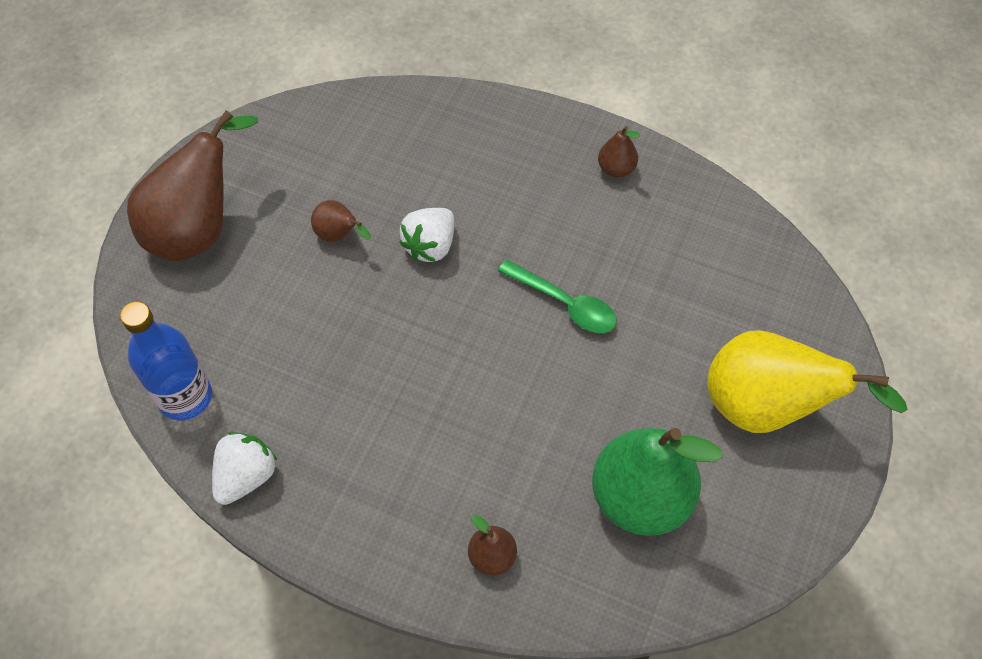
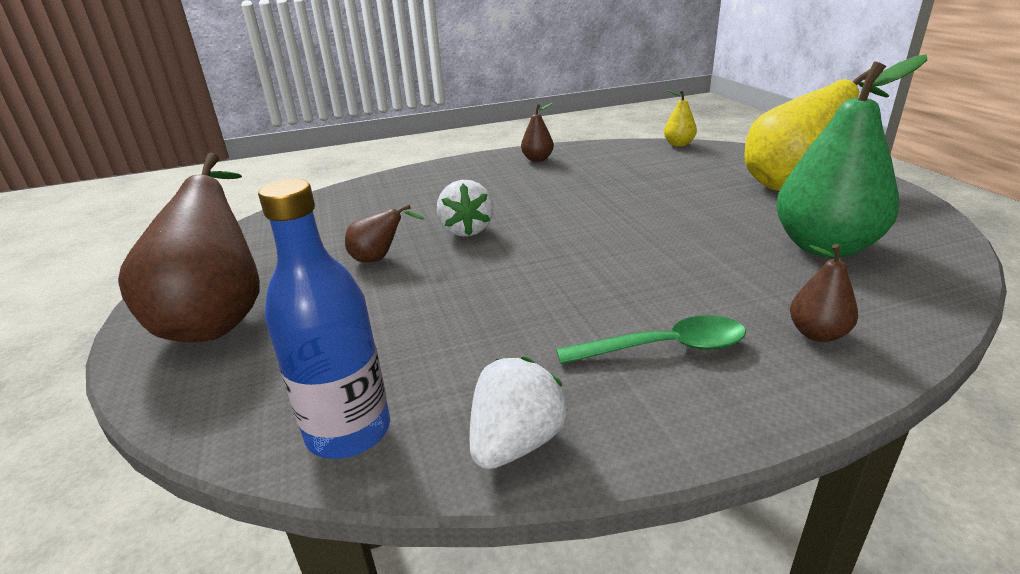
camera: 40 degrees left, 30 degrees down
(246, 476) = (516, 443): white strawberry -> white strawberry turned 45 degrees clockwise
(564, 303) = (606, 207): green spoon -> green spoon (664, 348)
(781, 250) = (678, 144): none -> yellow pear

